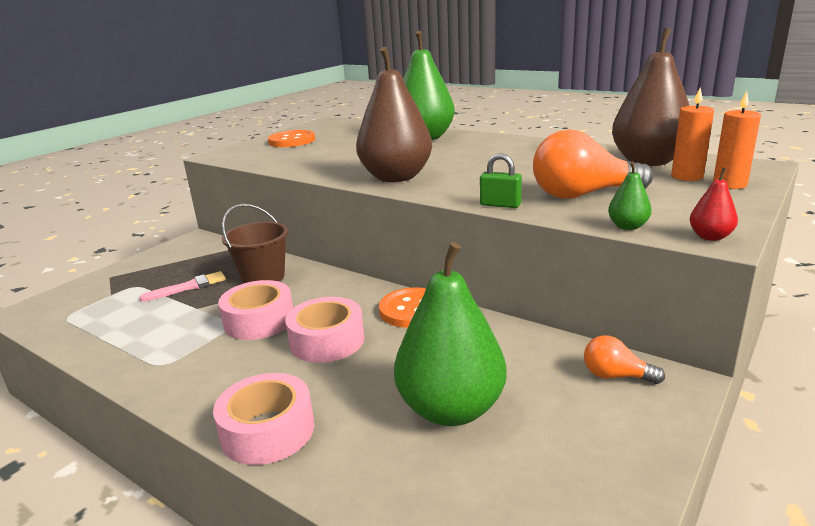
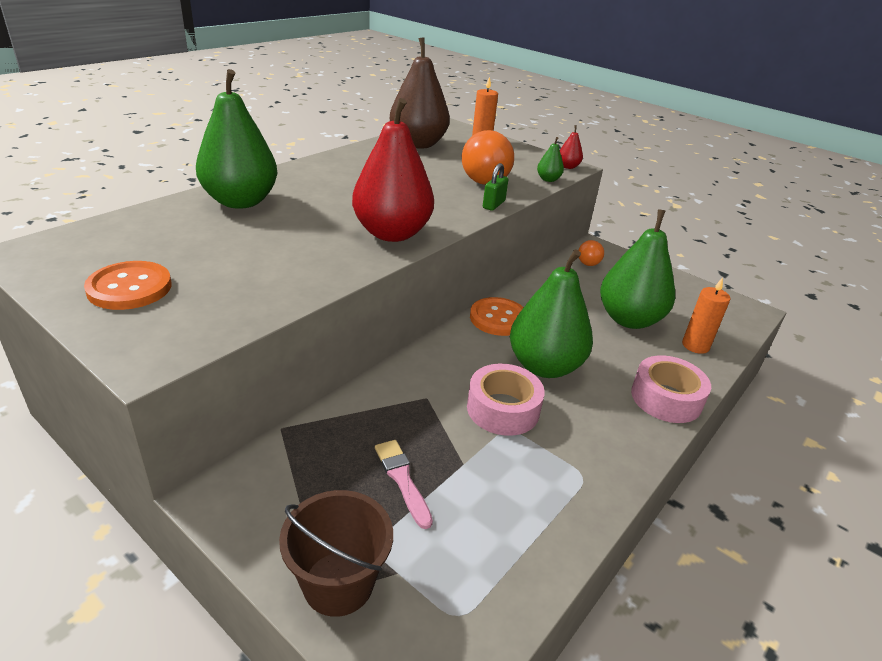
camera: 90 degrees left, 10 degrees up
(263, 277) = (398, 410): brown bucket -> brown bucket (338, 583)
(327, 341) = (544, 366): pink tape -> green pear
(396, 177) = (392, 233): brown pear -> red pear
(687, 176) = (460, 144): orange candle -> orange candle (695, 345)

